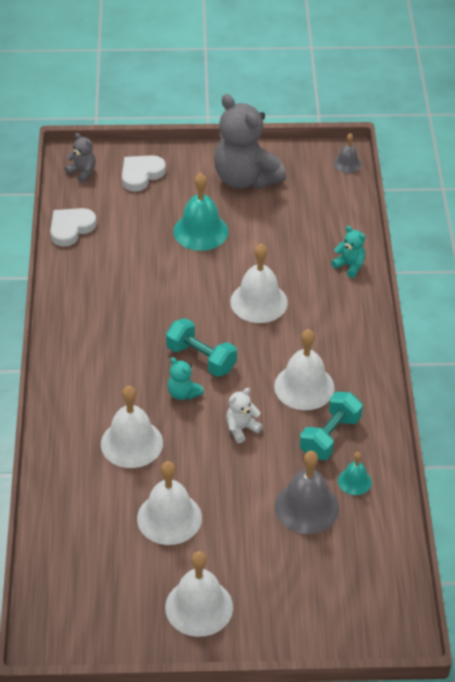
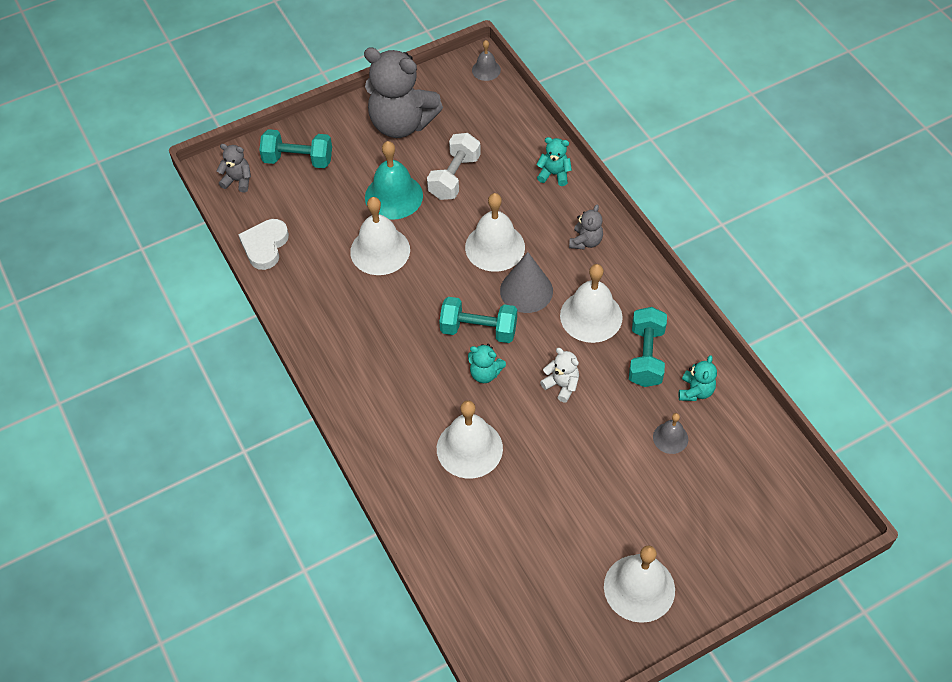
camera: 25 degrees left, 10 degrees up
(141, 175) = (298, 160): white heart -> turquoise dumbbell
(169, 518) = (554, 509): white bell -> white bell (380, 250)
(241, 428) = (561, 385): white teddy bear -> white teddy bear turned 105 degrees clockwise
(262, 236) = (454, 177): none -> white dumbbell
(262, 345) = (526, 290): none -> grey cone
(306, 507) = (670, 438): grey bell -> grey bell, size x0.53
(340, 328) = (585, 241): none -> grey teddy bear
(354, 481) = (695, 391): turquoise bell -> turquoise teddy bear

